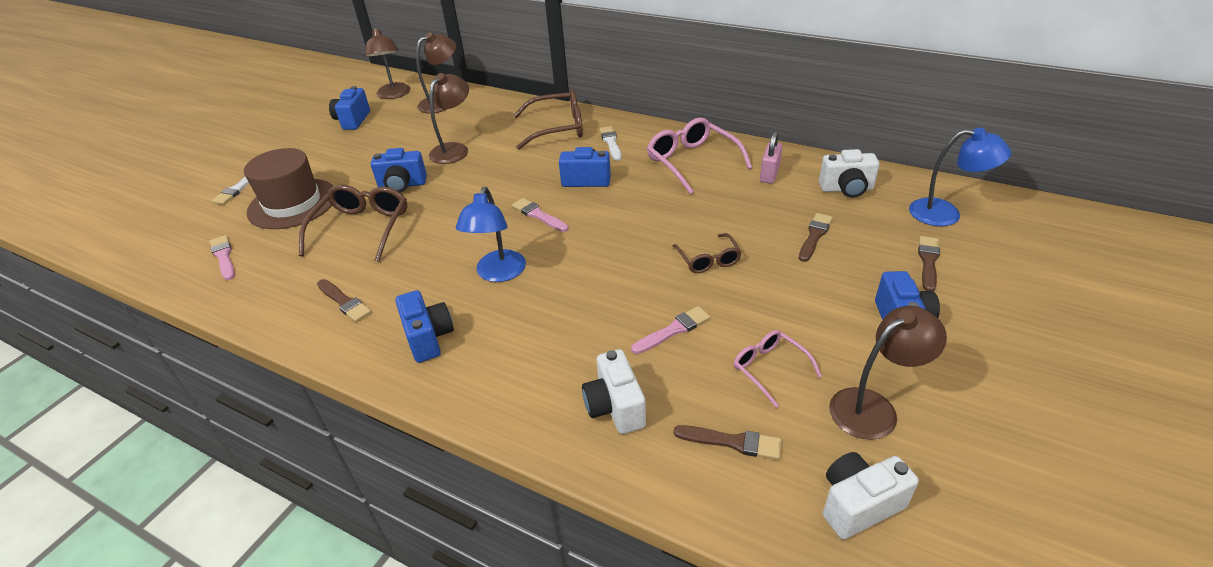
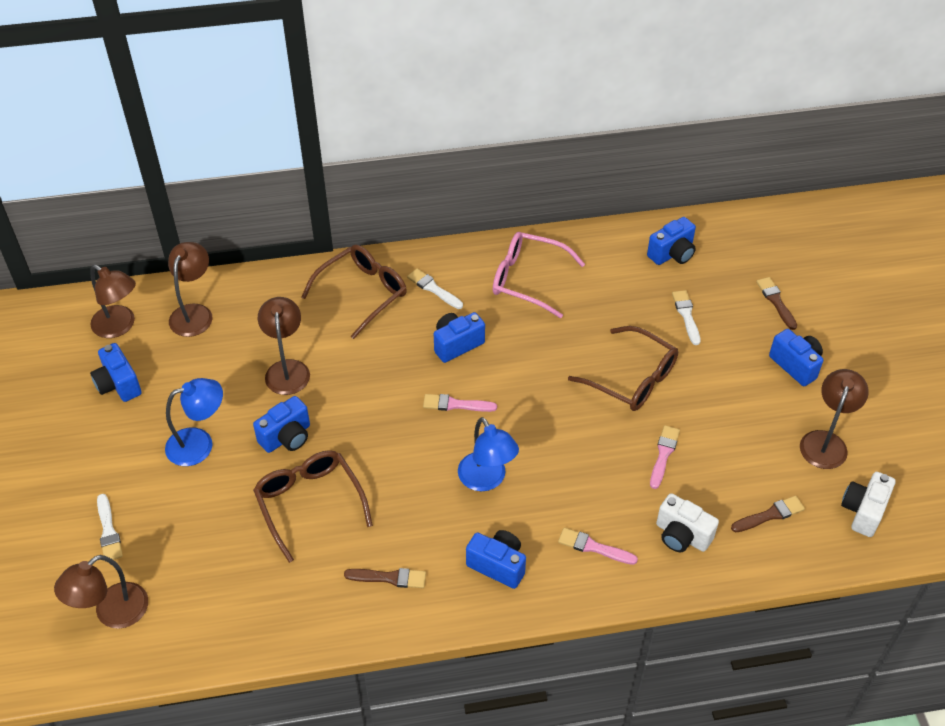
camera: 40 degrees left, 10 degrees up
(174, 231) = (112, 613): none -> brown lamp
(224, 256) = (211, 605): pink brush -> pink brush (593, 547)
(292, 203) = (198, 516): brown hat -> none
(708, 260) = (632, 379): brown glasses -> brown glasses, size x1.73
(769, 174) = (602, 265): pink padlock -> none
(769, 369) = (748, 449): pink glasses -> none
(814, 236) = (686, 315): brown brush -> white brush
(846, 189) = (672, 254): white camera -> blue camera
(945, 214) = (756, 247): blue lamp -> blue lamp (199, 444)

